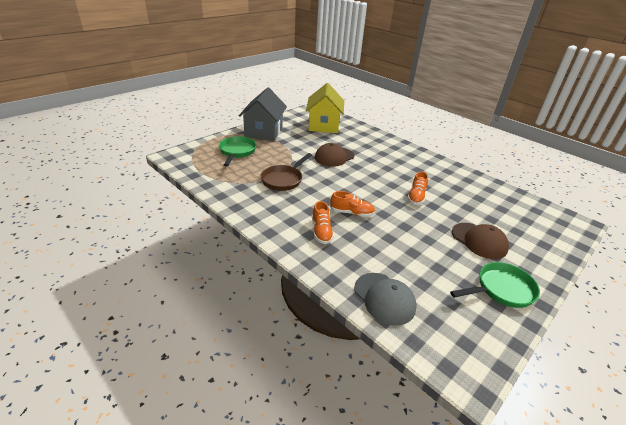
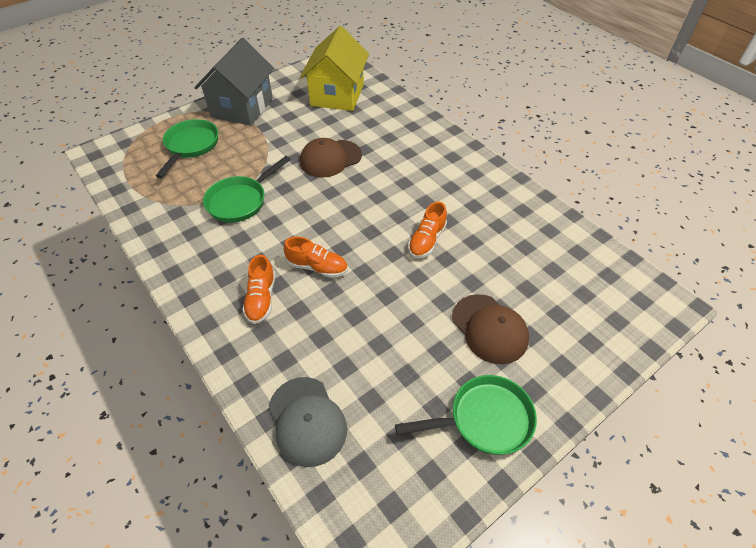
camera: 10 degrees right, 15 degrees up
(283, 179) = (240, 201): brown pan -> green pan

